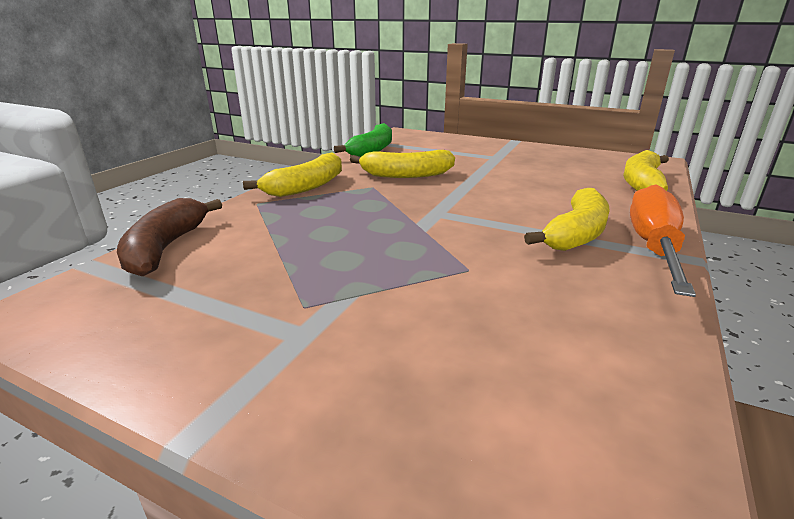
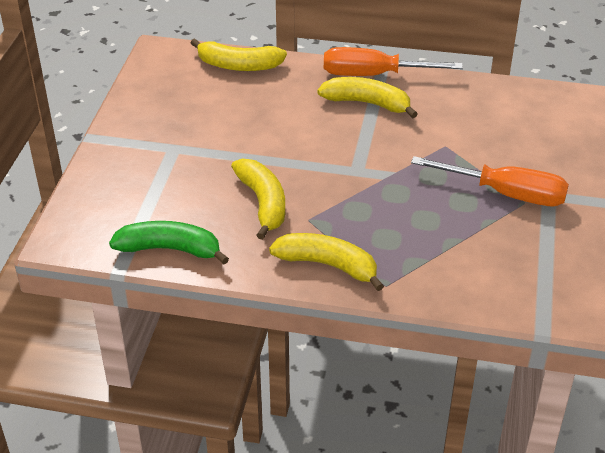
camera: 105 degrees left, 15 degrees up
(166, 248) = (498, 298): brown banana -> none
(334, 293) = (505, 193): none -> orange screwdriver

